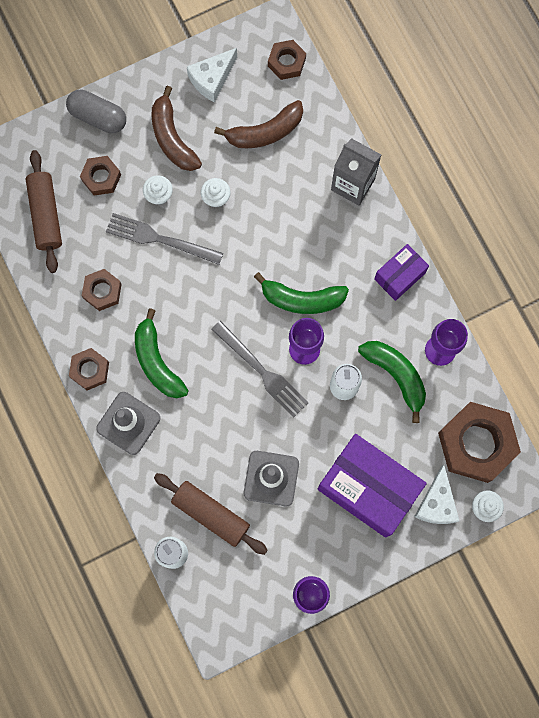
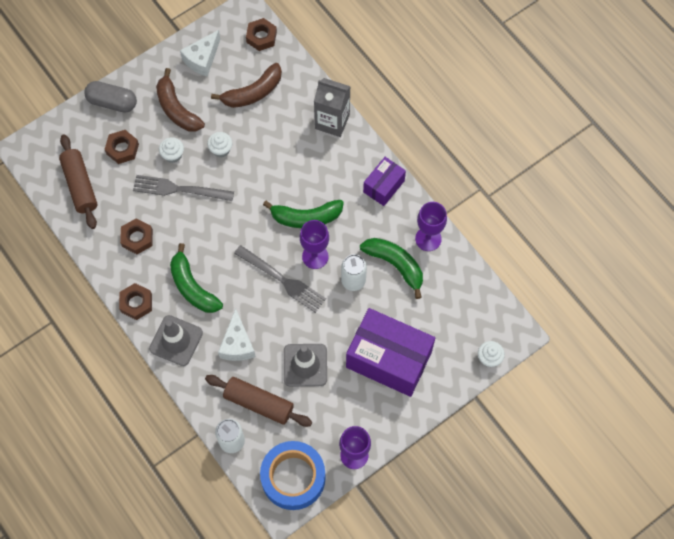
camera: 10 degrees left, 10 degrees down
(235, 608) = (293, 477): none -> blue tape
(436, 503) = (448, 361): white cheese -> white cheese (237, 344)
(476, 443) = (472, 308): brown nut -> none

